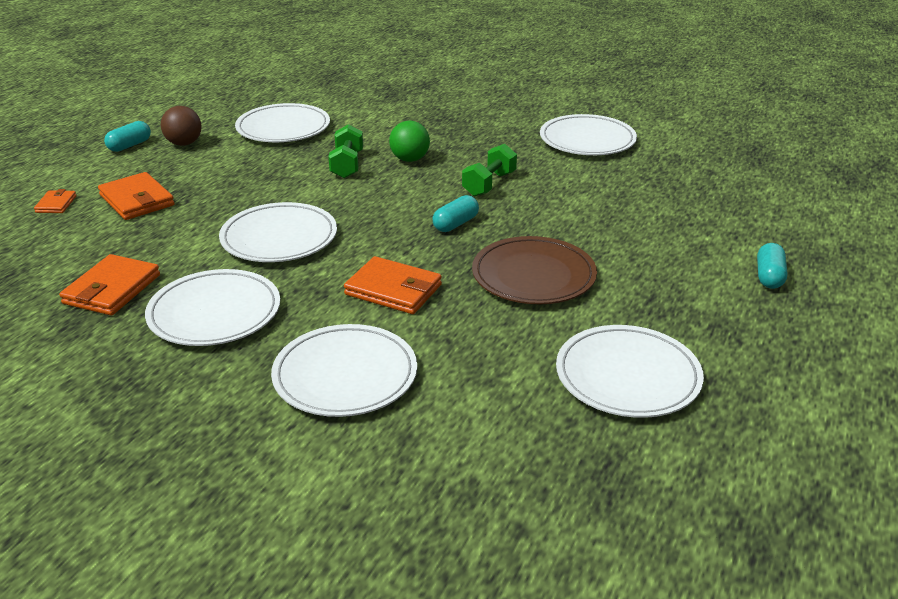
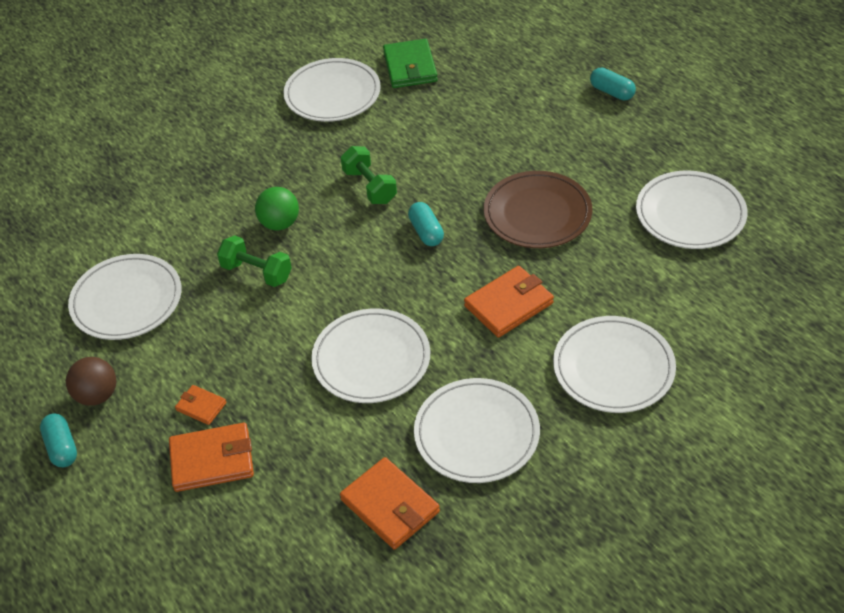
camera: 60 degrees left, 15 degrees up
(56, 204) = (169, 536): orange wallet -> orange wallet (201, 406)
(665, 163) = (410, 67): none -> green wallet

